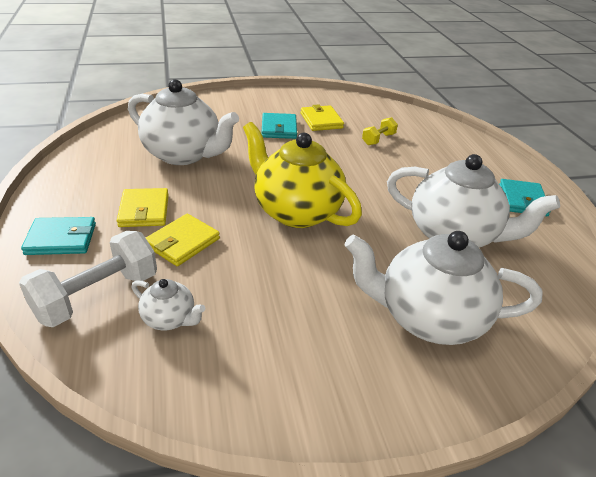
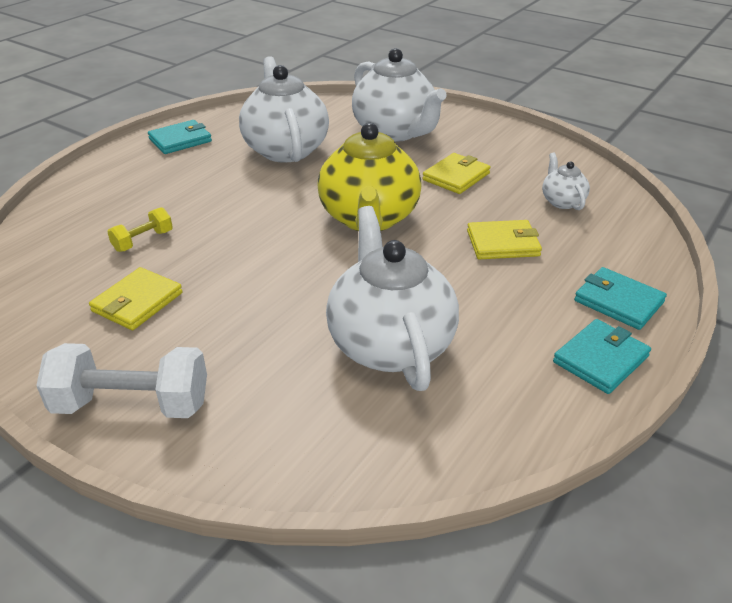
camera: 130 degrees left, 0 degrees up
(97, 296) = (608, 238): white dumbbell -> white dumbbell (132, 404)
(144, 210) = (511, 291): yellow wallet -> yellow wallet (456, 177)
(279, 128) = (210, 320): turquoise wallet -> turquoise wallet (601, 359)
(378, 139) = (143, 241): yellow dumbbell -> yellow dumbbell turned 45 degrees counterclockwise

